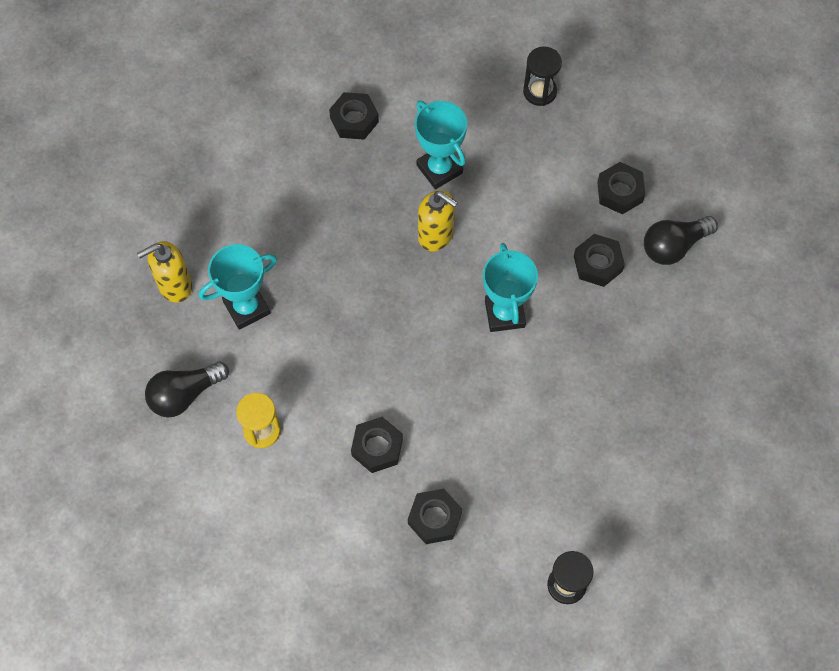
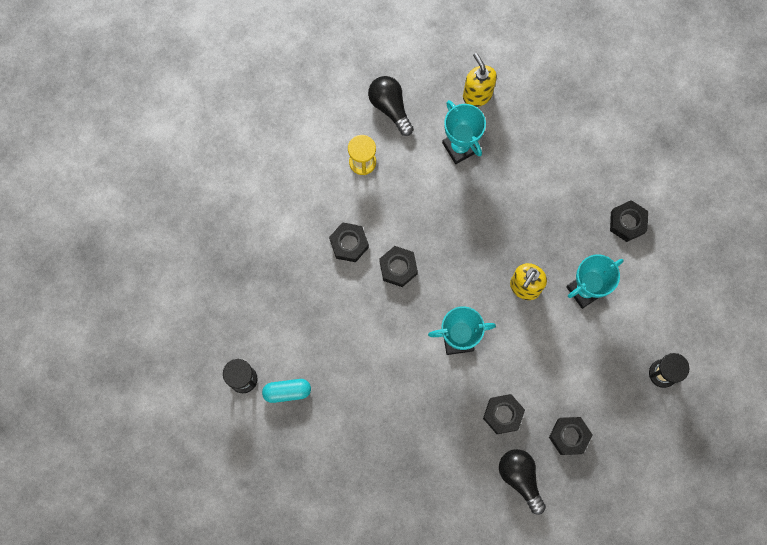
camera: 90 degrees right, 10 degrees up
(434, 518) = (294, 285): black nut -> black nut (398, 268)
(581, 525) = (287, 391): none -> turquoise capsule

